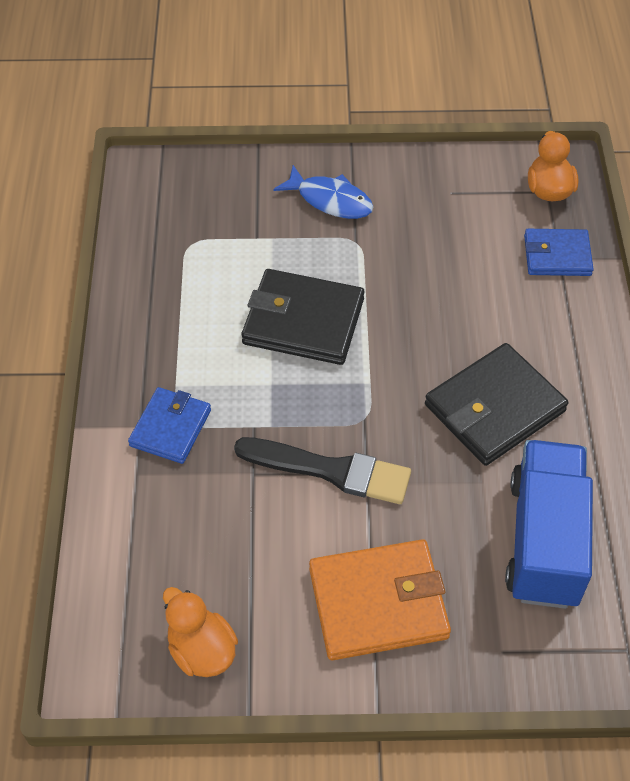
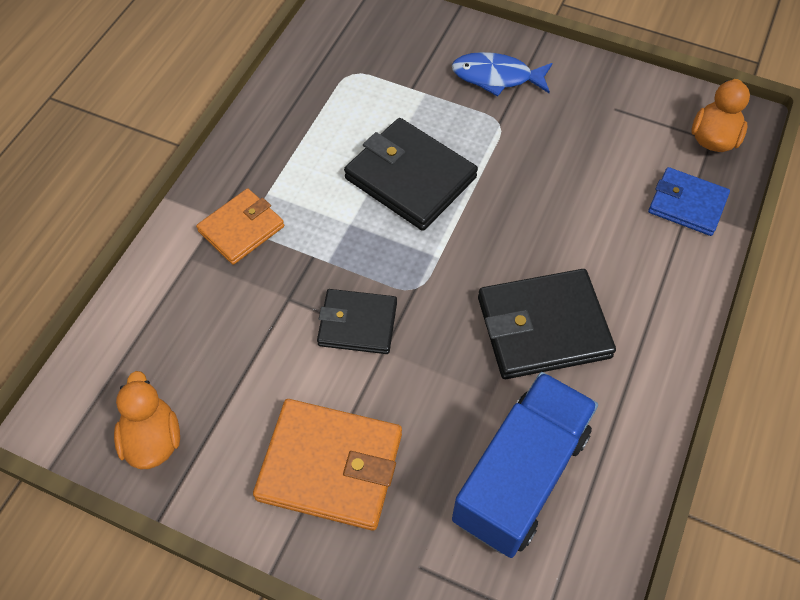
camera: 25 degrees right, 5 degrees up
(170, 428) = (241, 229): blue wallet -> orange wallet
(330, 200) = (496, 77): blue fish -> blue fish turned 135 degrees clockwise
(331, 470) = (357, 324): black brush -> black wallet

